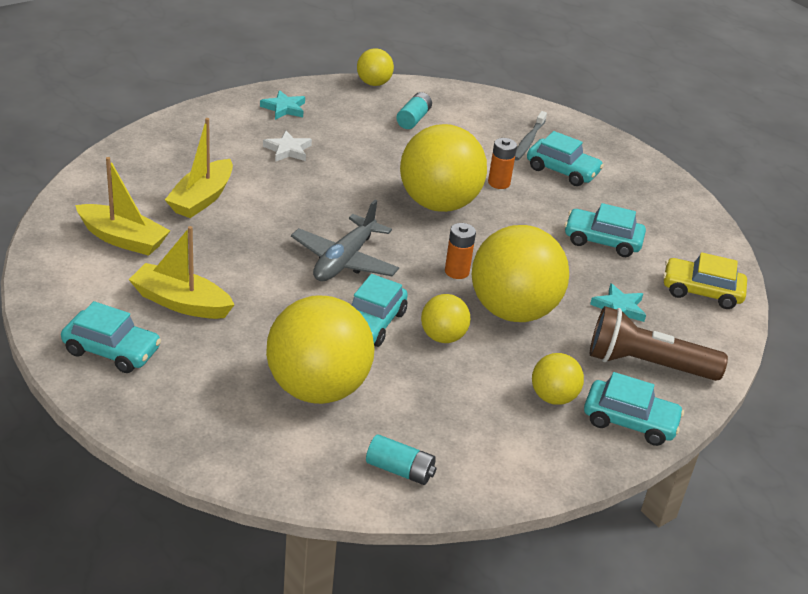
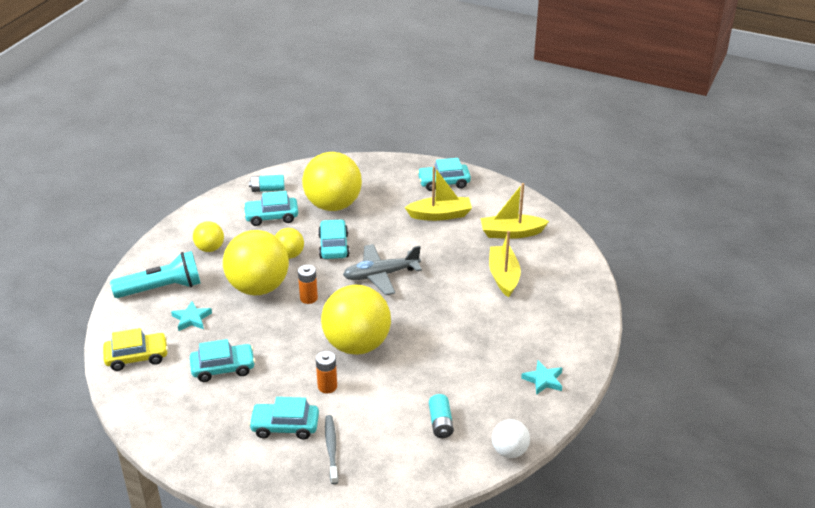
camera: 155 degrees right, 0 degrees up
(288, 150) = (497, 340): white star -> none
(344, 260) = (380, 275): grey plane -> grey plane turned 105 degrees counterclockwise
(373, 83) = (509, 451): yellow ball -> white ball
(630, 421) = (162, 253): turquoise car -> turquoise car (271, 217)
(646, 364) = (162, 288): brown flashlight -> turquoise flashlight

